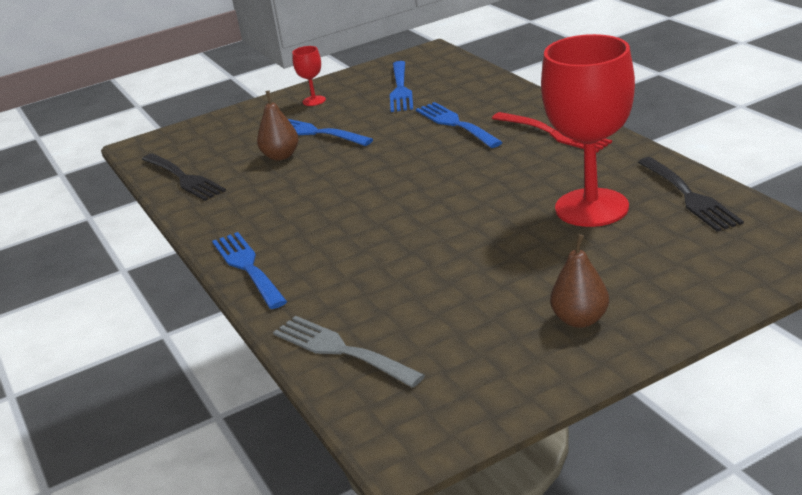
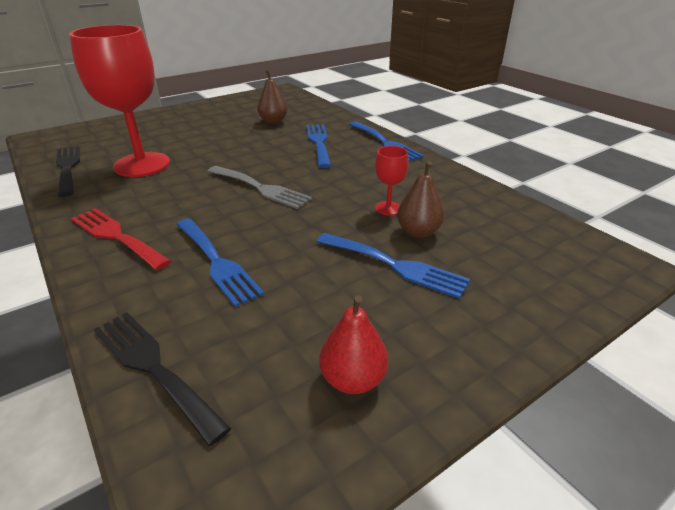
camera: 170 degrees right, 5 degrees up
(184, 178) = (508, 212): black fork -> black fork (153, 367)
(314, 101) = (430, 340): red goblet -> red goblet (388, 208)
(341, 350) = (312, 111): grey fork -> grey fork (261, 188)
(364, 85) = (353, 379): none -> red pear
(400, 89) = (286, 356): blue fork -> blue fork (318, 143)
(580, 320) = (192, 116): brown pear -> brown pear (273, 121)

